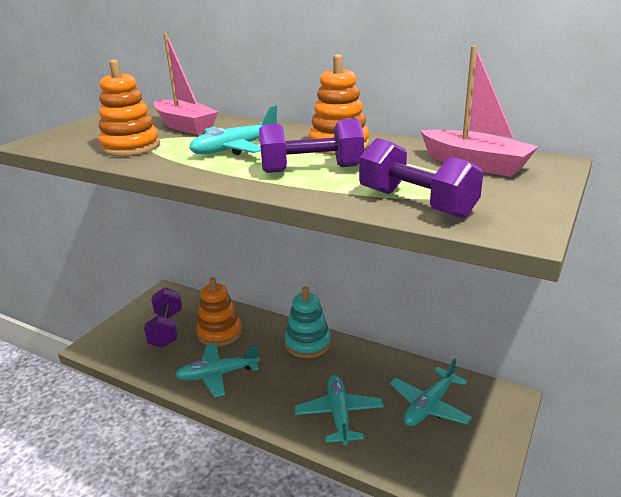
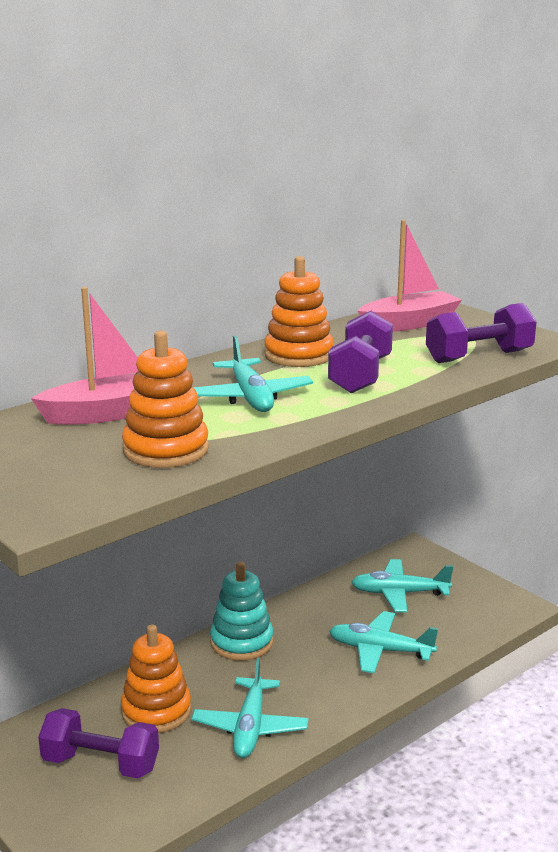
camera: 70 degrees left, 5 degrees down
(429, 406) = (399, 593): turquoise plane -> turquoise plane turned 120 degrees clockwise

